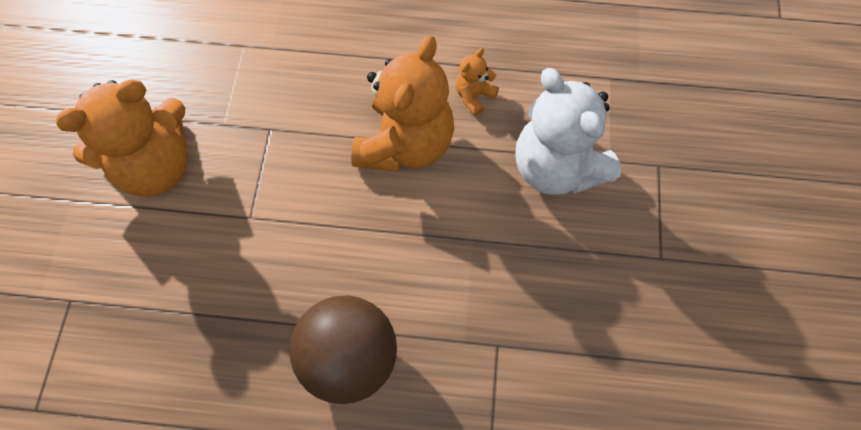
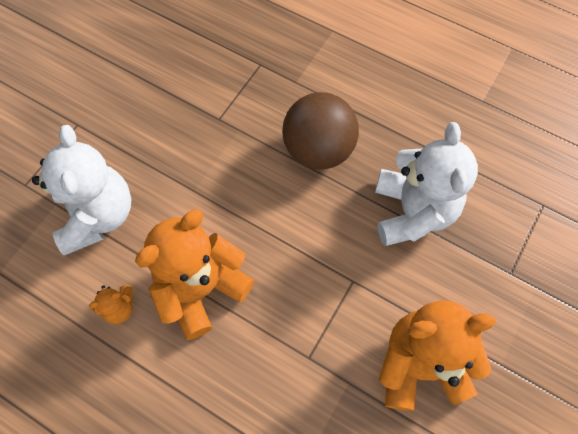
camera: 155 degrees left, 0 degrees up
(203, 326) = (412, 212): none -> white teddy bear

